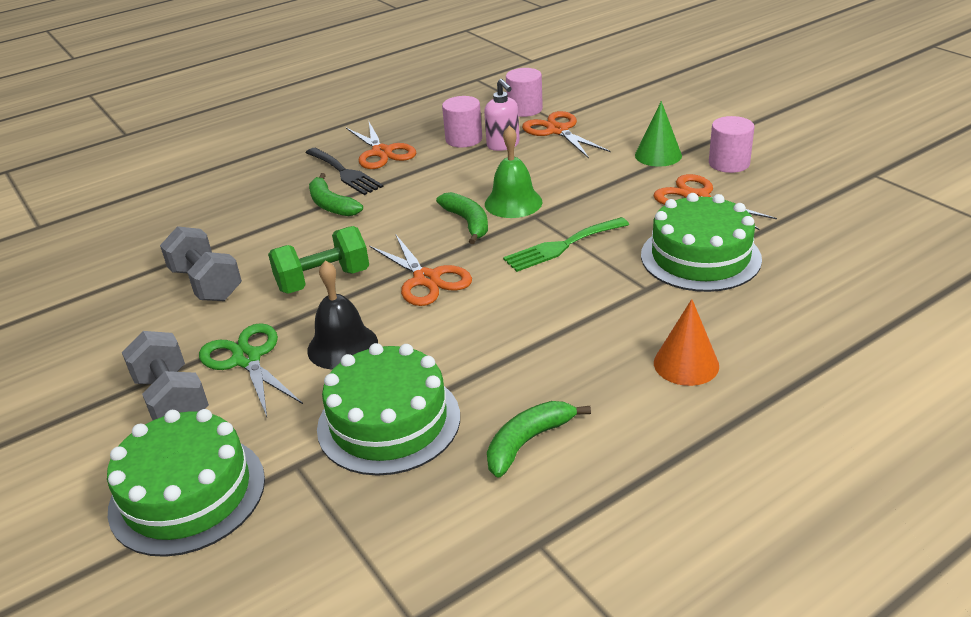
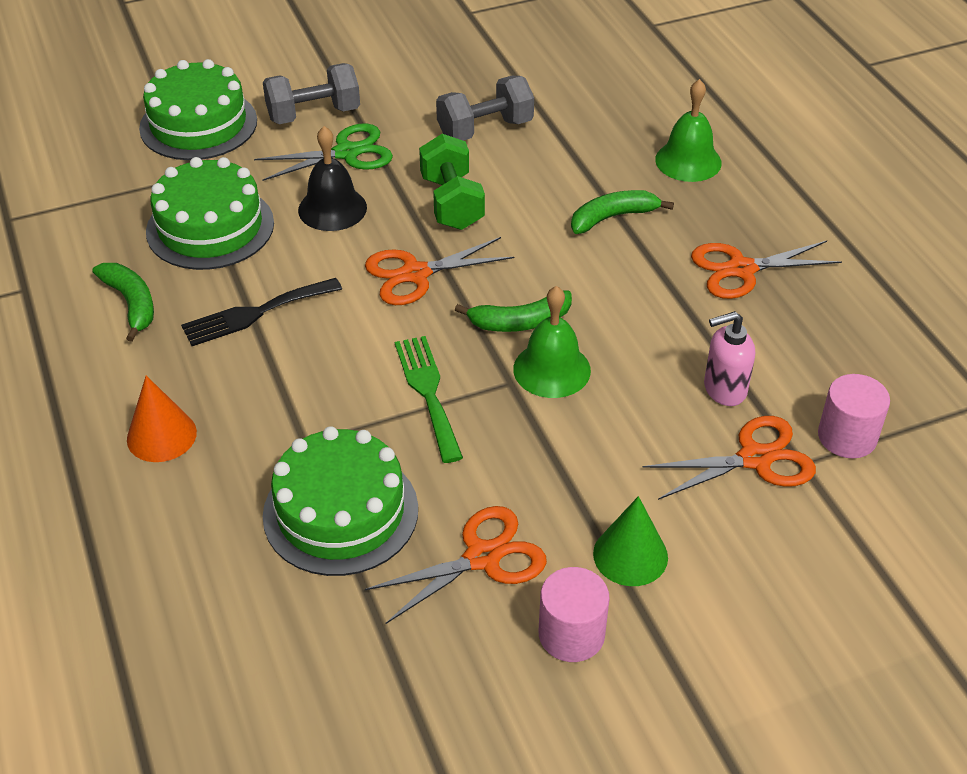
camera: 100 degrees right, 10 degrees up
(254, 185) = (688, 161): none -> green bell
(344, 173) = (692, 233): black fork -> black fork (255, 313)
(464, 139) = (757, 352): pink cylinder -> none

